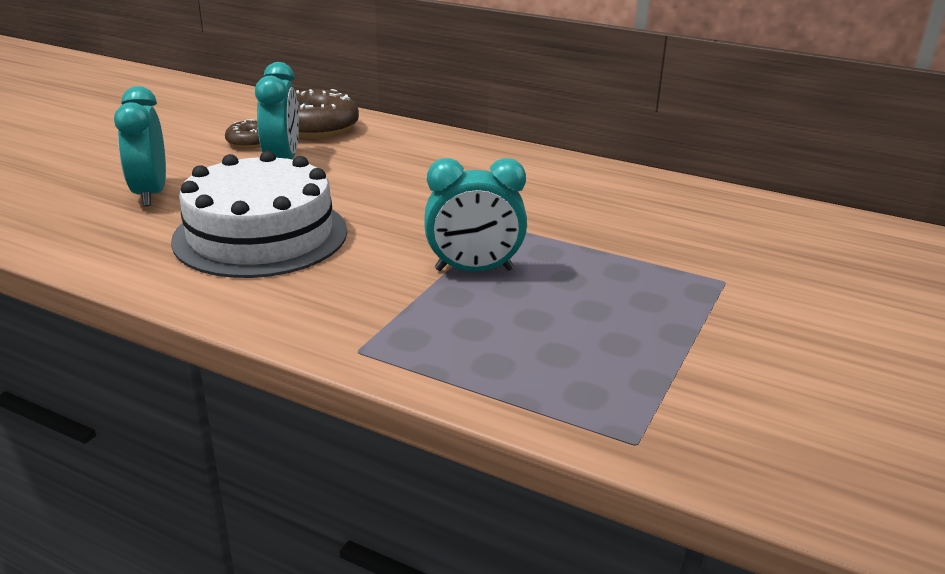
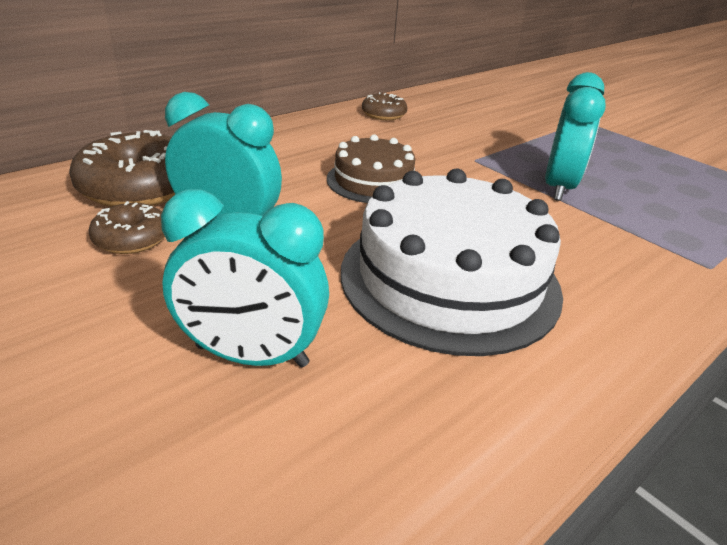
camera: 70 degrees left, 5 degrees up
(400, 190) = (373, 181): none -> brown cake
(567, 173) = (383, 114): none -> brown donut

